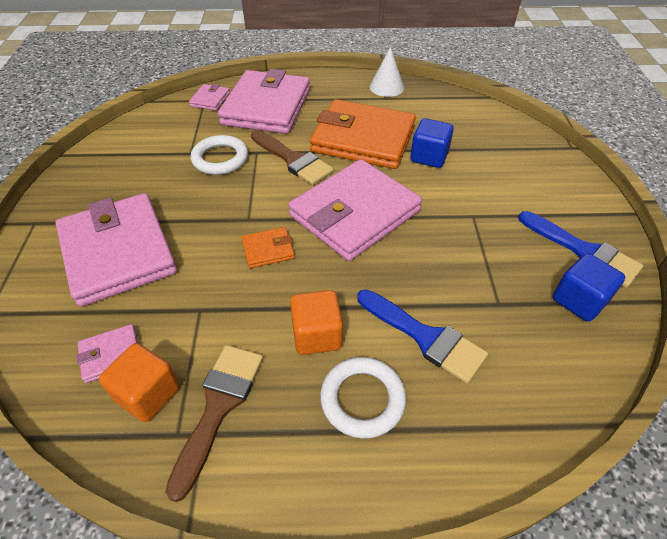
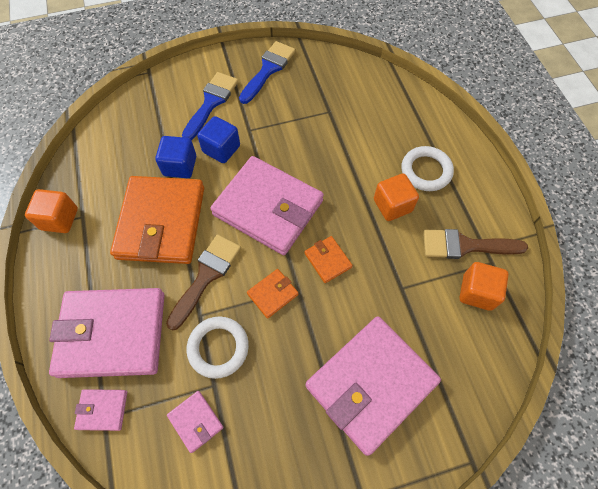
camera: 105 degrees left, 15 degrees up
(111, 355) = (462, 332): pink wallet -> pink wallet (196, 421)
(251, 200) = (272, 294): none -> orange wallet
(386, 87) = (59, 219): white cone -> orange cube
(425, 337) = (370, 146): blue brush -> blue brush (211, 103)
(579, 300) = (312, 73): blue cube -> blue cube (221, 149)

